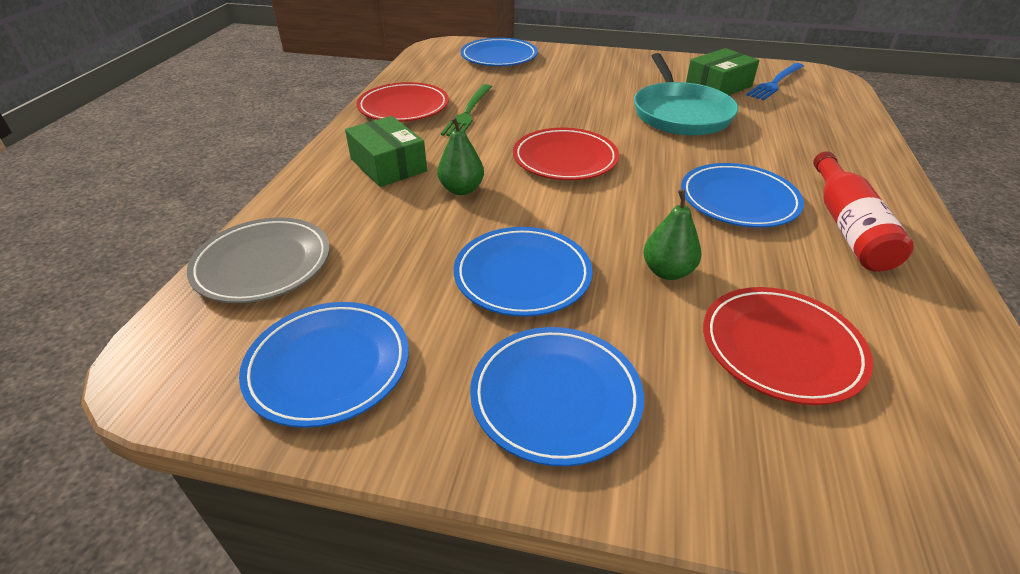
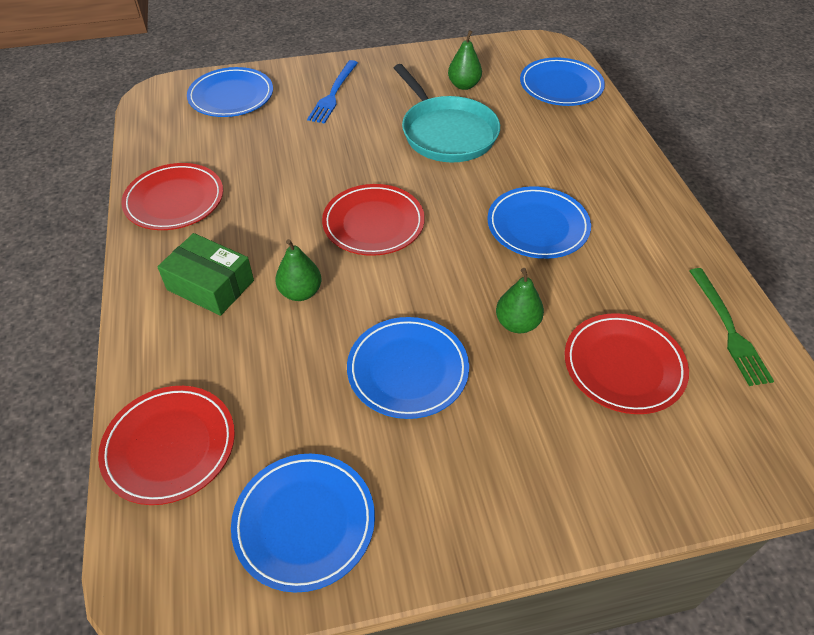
camera: 25 degrees left, 10 degrees up
(262, 264) = (170, 446): grey plate -> red plate
(468, 112) = (247, 189): green fork -> green fork (728, 329)
(555, 397) = (493, 474): blue plate -> blue plate (561, 86)
(718, 86) = (464, 85): green box -> green pear
(775, 82) = (510, 67): blue fork -> blue fork (333, 94)
(848, 226) = (626, 228): red bottle -> none

